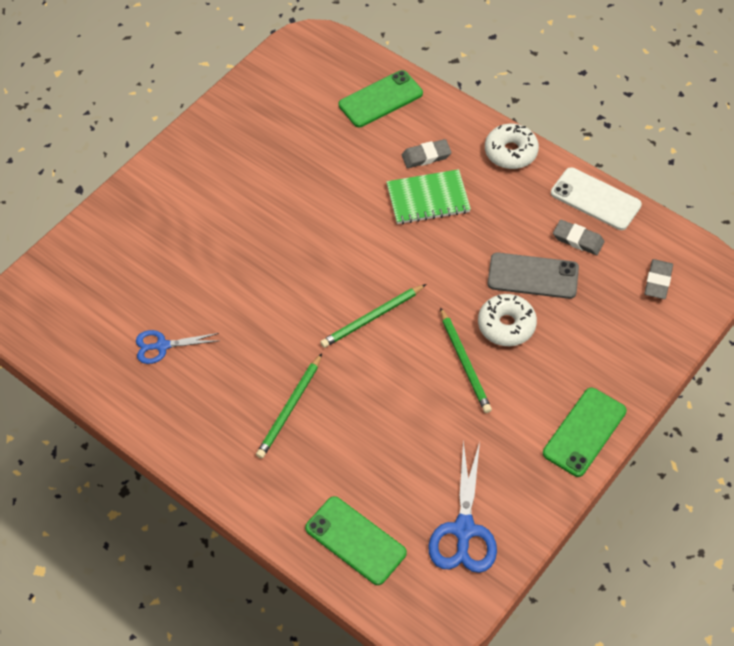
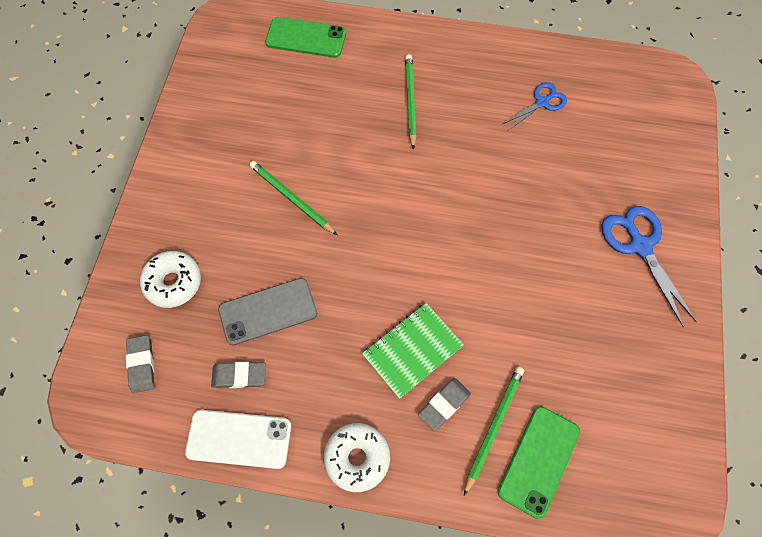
camera: 150 degrees right, 10 degrees up
(372, 318) = (392, 202): green pencil -> green pencil (493, 427)
(464, 530) = (232, 75): blue scissors -> blue scissors (640, 246)
(506, 325) = (271, 249): white donut -> white donut (173, 282)
(584, 432) = (165, 185): green phone -> none

